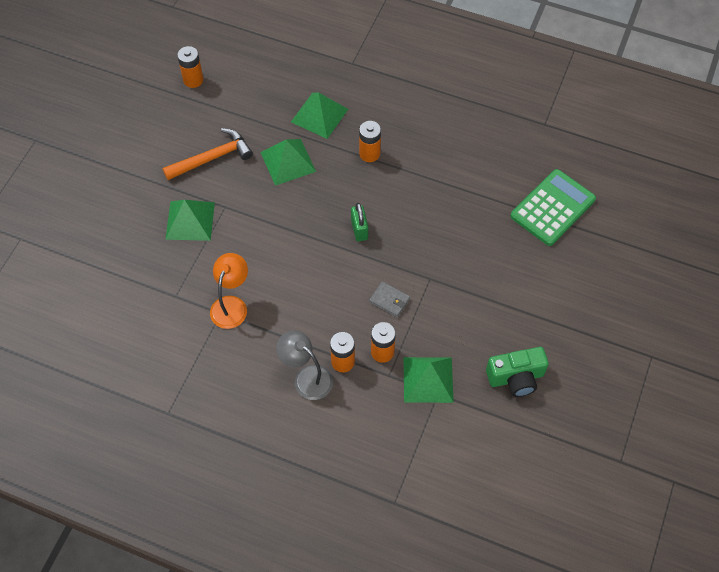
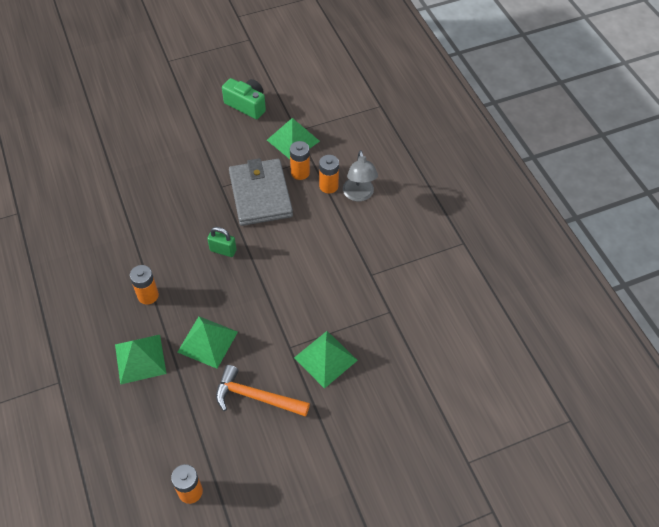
camera: 135 degrees left, 5 degrees down
(231, 305) = (359, 273): orange lamp -> none
(359, 230) = (223, 250): green padlock -> green padlock turned 75 degrees clockwise
(389, 300) = (260, 195): grey wallet -> grey wallet, size x2.44
(552, 208) = (97, 163): green calculator -> none

